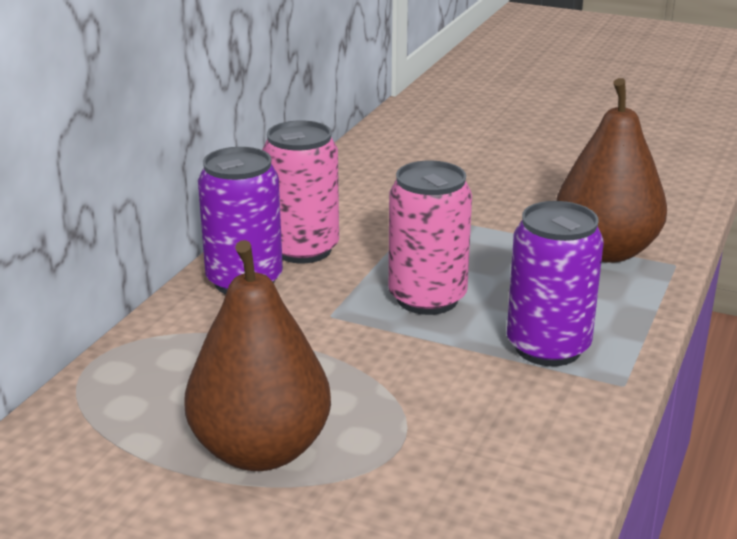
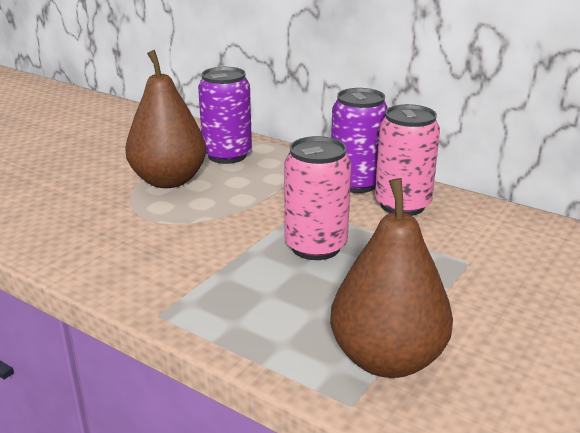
camera: 100 degrees right, 0 degrees up
(548, 347) = (225, 289): purple can -> purple can (227, 155)

